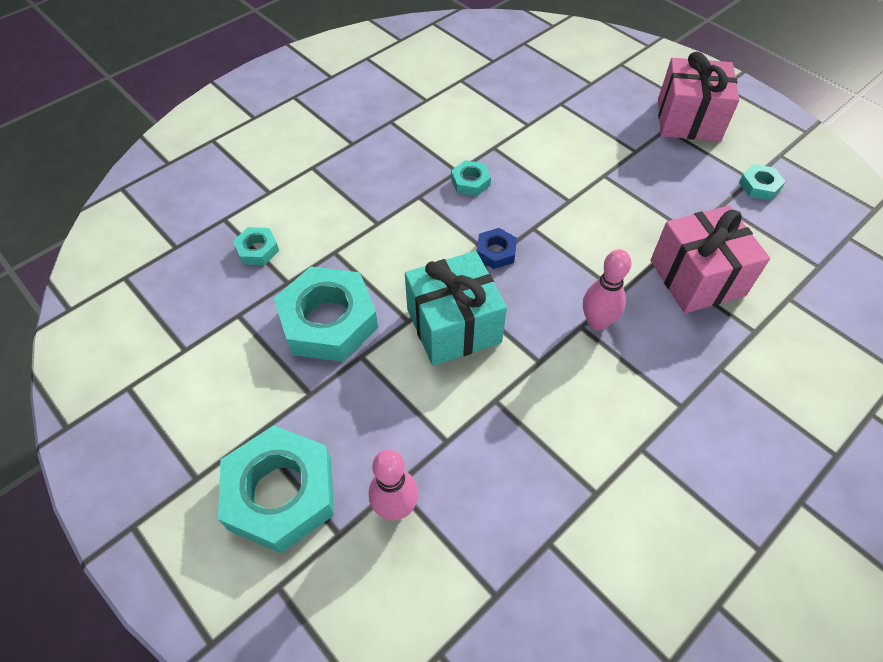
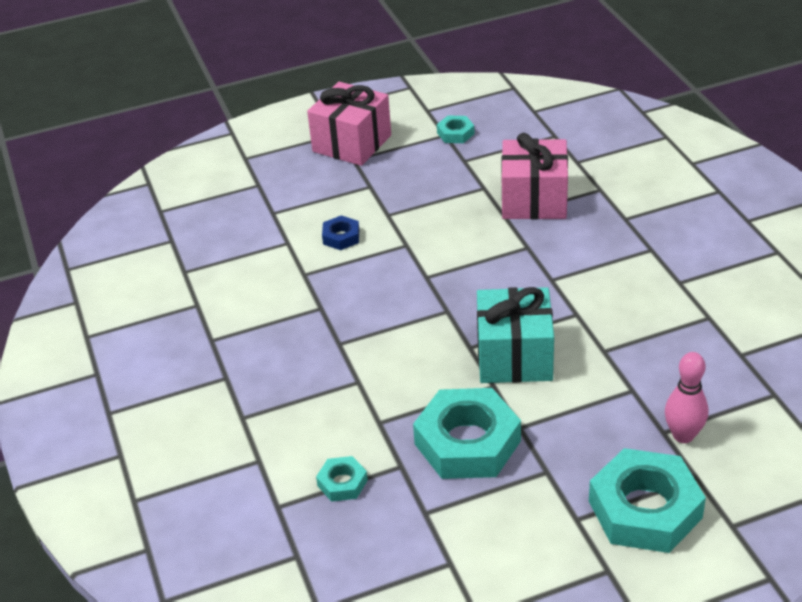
camera: 65 degrees left, 15 degrees down
(470, 182) = (342, 302): turquoise nut -> none
(496, 252) = (442, 308): blue nut -> blue nut (341, 237)
(597, 322) = (552, 269): pink bowling pin -> none

